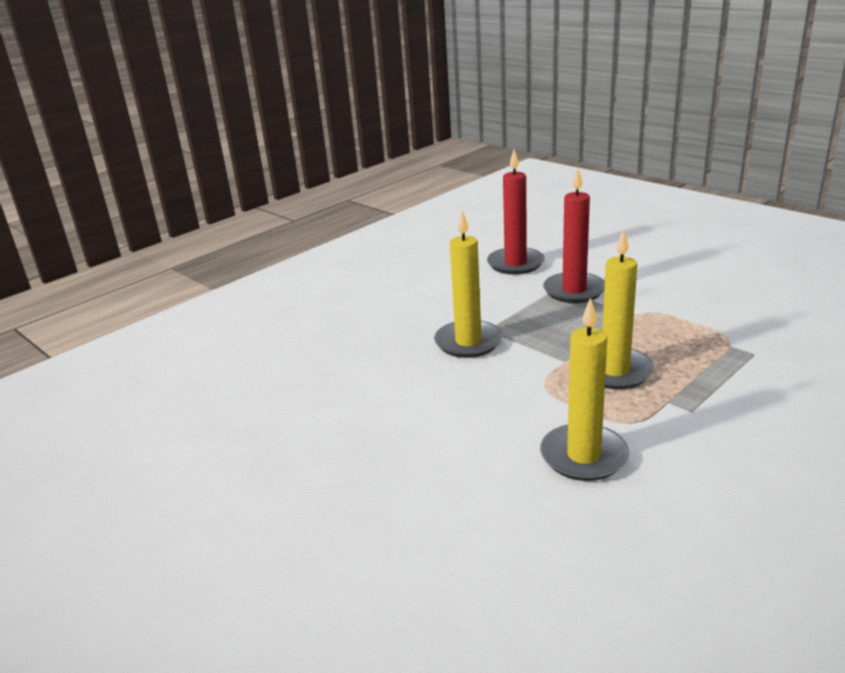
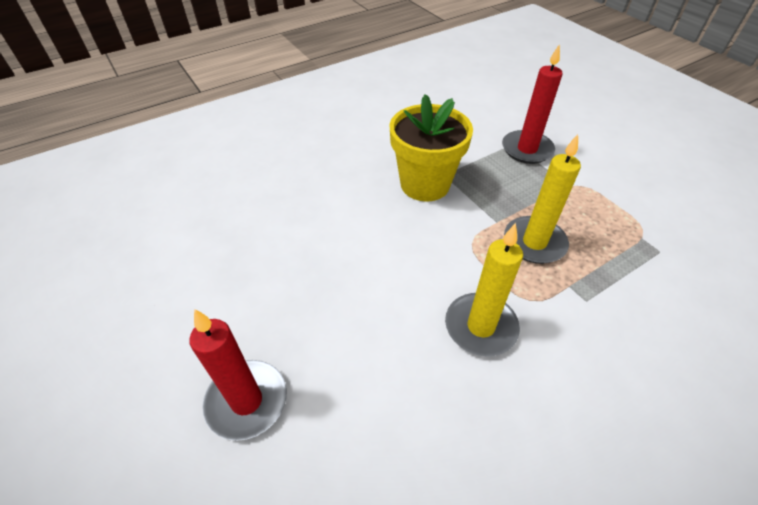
camera: 10 degrees right, 20 degrees up
(468, 342) = (425, 184): yellow candle -> yellow flower pot
(515, 264) = (487, 111): red candle -> red candle (247, 401)

